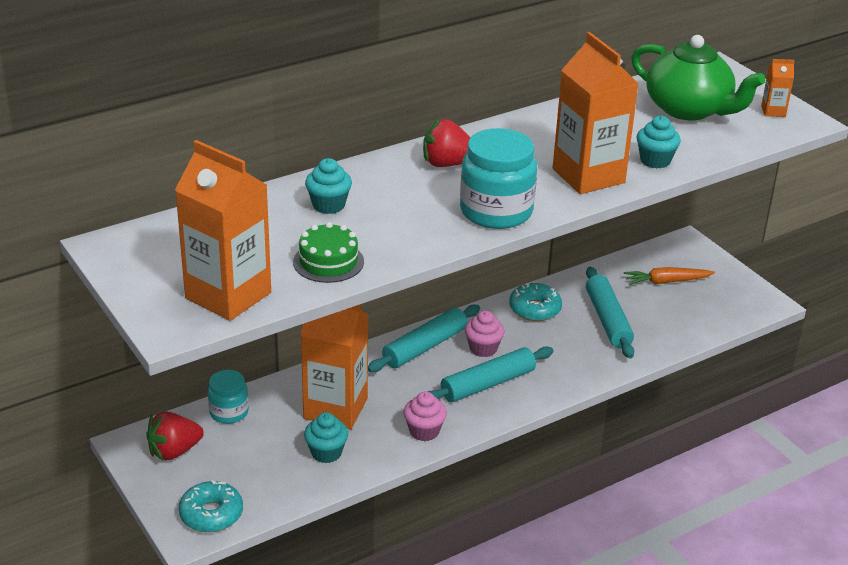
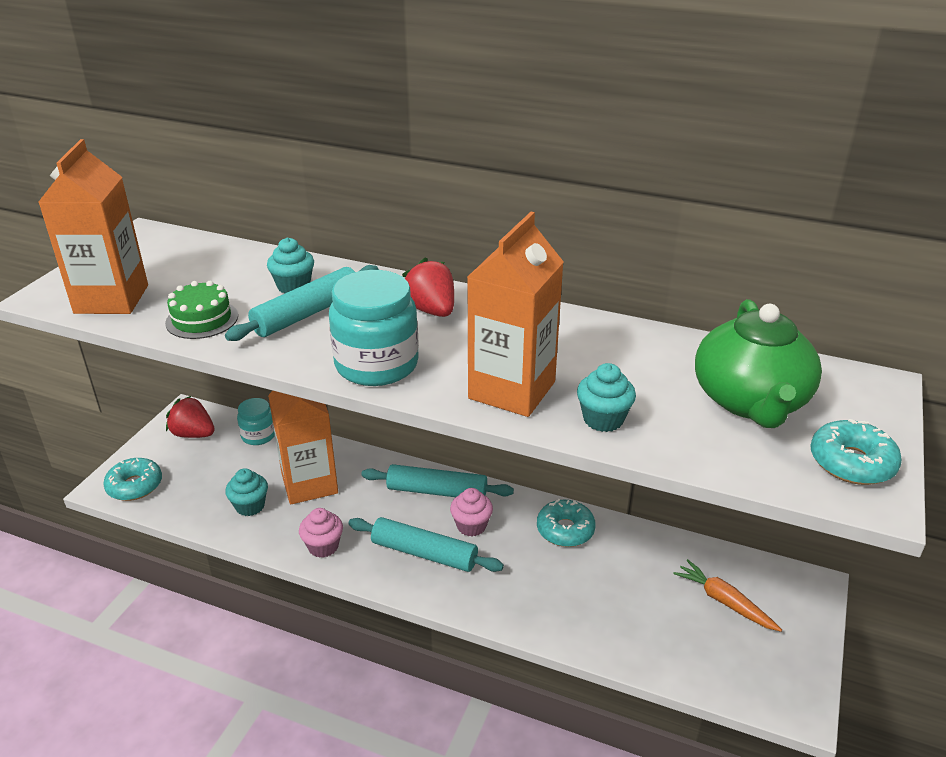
camera: 55 degrees right, 0 degrees up
(608, 320) = (608, 587): turquoise rolling pin -> turquoise rolling pin (308, 313)
(773, 111) = (851, 463): orange carton -> turquoise donut

